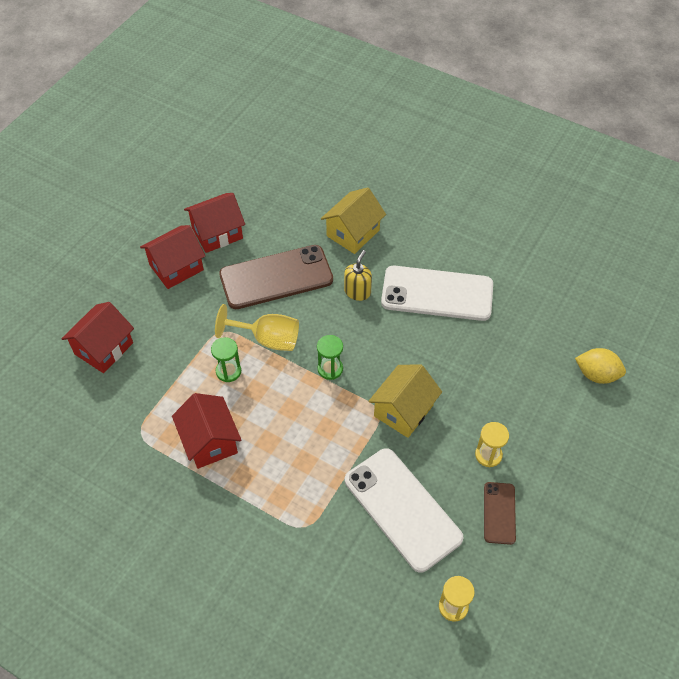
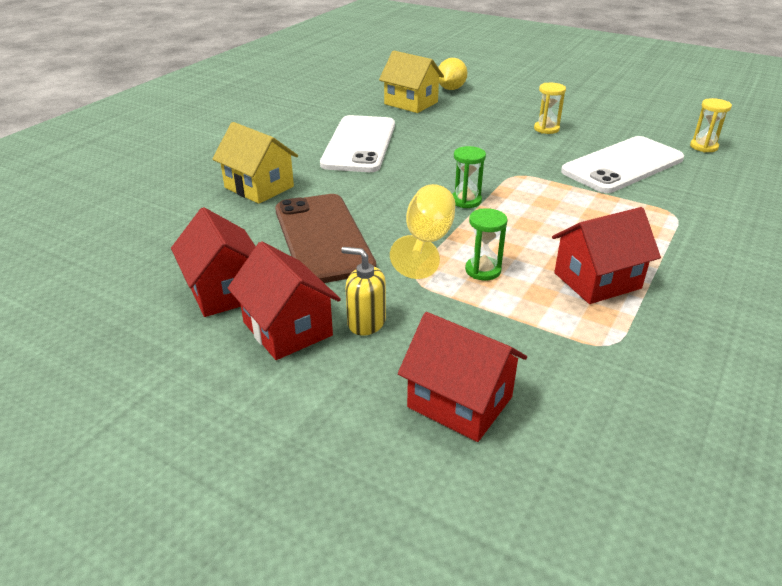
camera: 90 degrees left, 20 degrees down
(357, 292) = (353, 185): yellow soap dispenser -> yellow soap dispenser (366, 322)
(403, 411) = (510, 163): yellow house -> yellow house (411, 103)
(499, 513) = (602, 127): brown phone -> none

